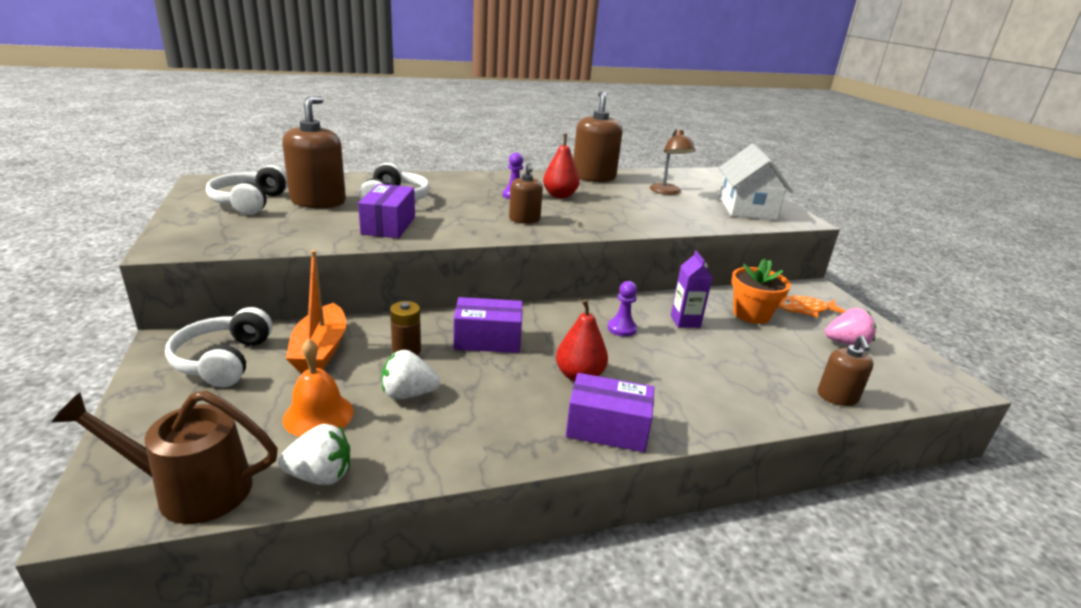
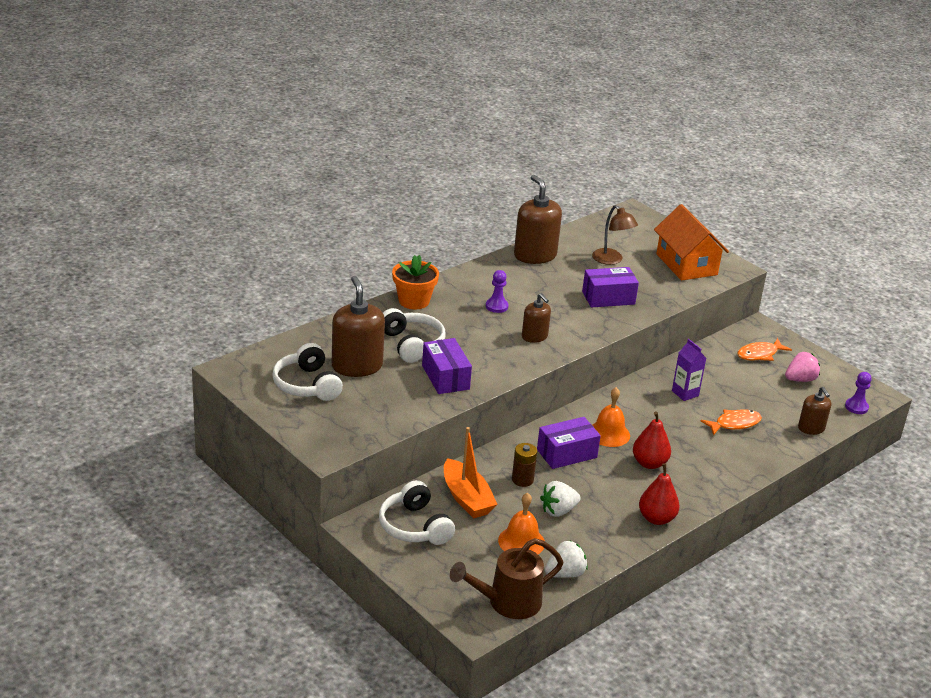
camera: 25 degrees left, 5 degrees up
(558, 334) = (609, 433): none -> orange bell
(560, 196) = (532, 294): red pear -> red pear (656, 518)
(607, 428) = (693, 495): purple box -> purple box (608, 298)
(622, 328) = (647, 414): purple pawn -> purple pawn (856, 407)
(728, 365) = (734, 424): none -> orange fish
(747, 208) = (686, 264): white house -> orange house
(751, 314) = (725, 371): orange flower pot -> orange flower pot (414, 301)

